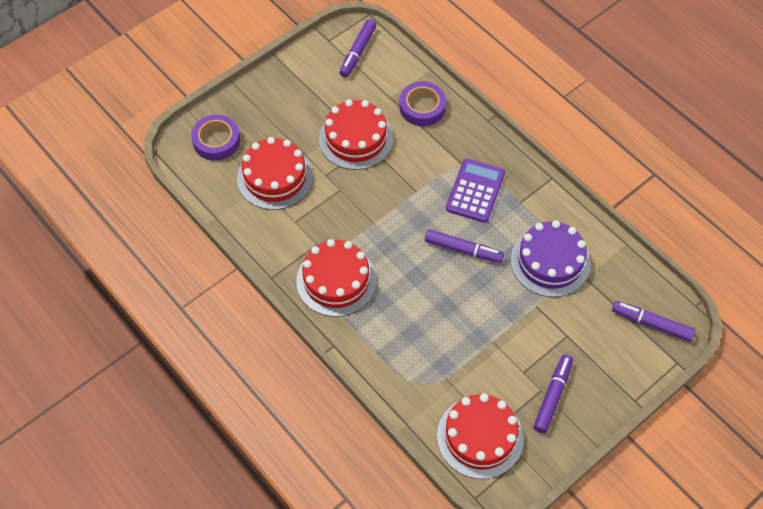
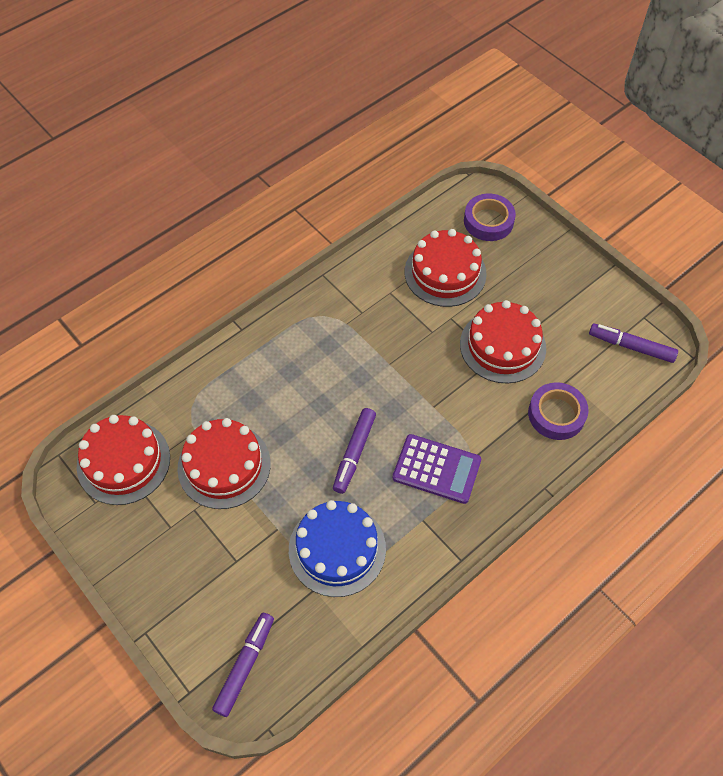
camera: 90 degrees right, 0 degrees up
(336, 280) = (317, 330): red cake -> red cake (224, 465)
(550, 262) = (337, 549): purple cake -> blue cake
(552, 396) = (161, 539): purple marker -> none

